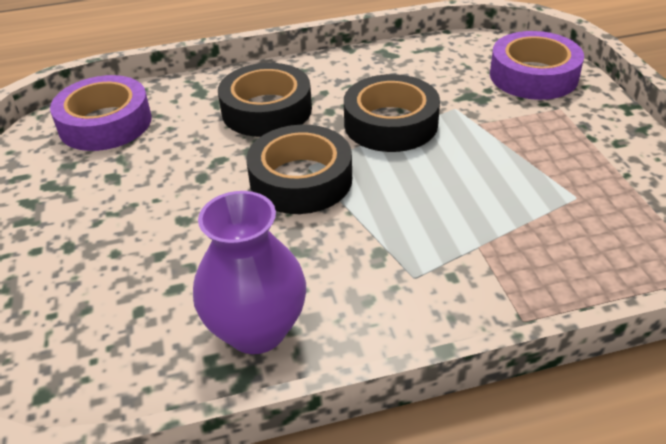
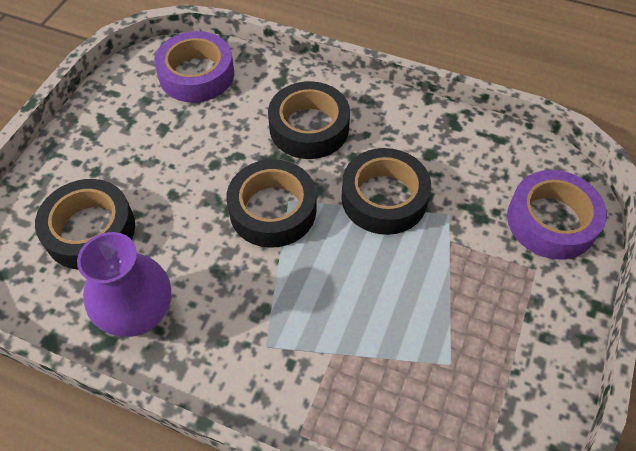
camera: 35 degrees right, 15 degrees up
(118, 295) = (90, 230): none -> black tape

